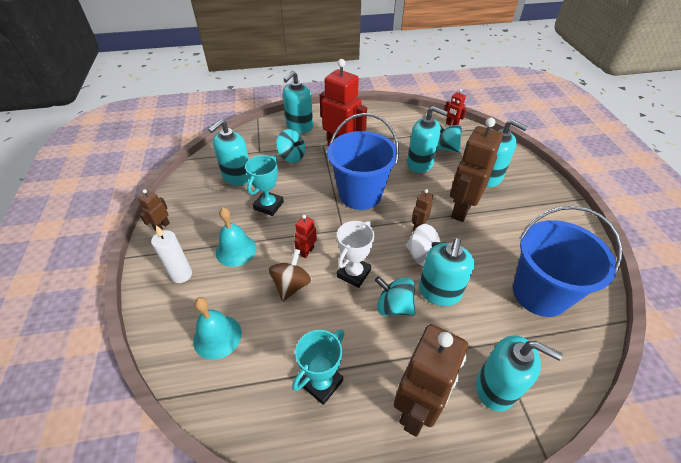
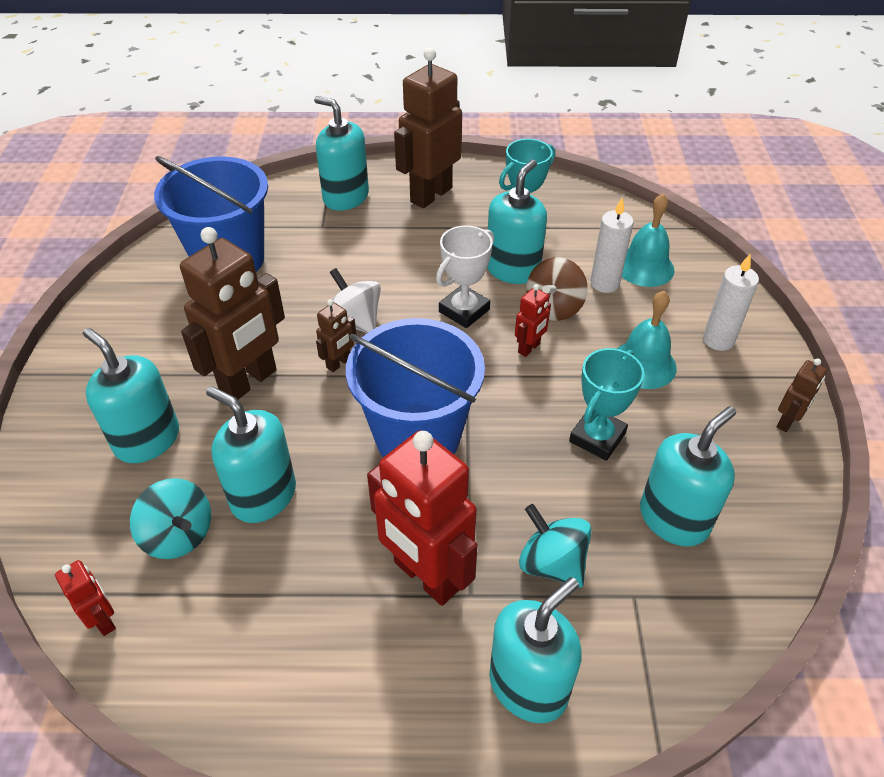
camera: 170 degrees left, 0 degrees up
(252, 314) = (604, 283): none -> white candle
(394, 306) = (422, 269): turquoise spinning top -> none
(439, 292) = (356, 276): turquoise soap dispenser -> turquoise soap dispenser (513, 269)

